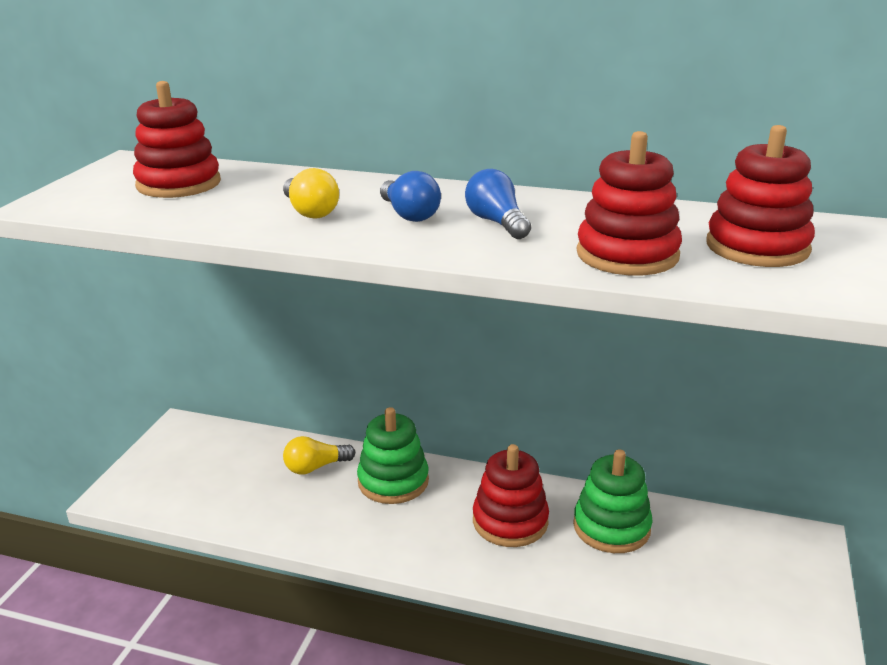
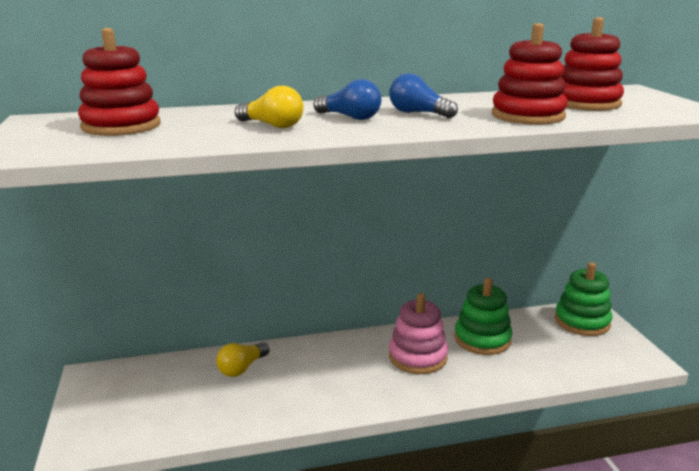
camera: 30 degrees left, 5 degrees down
(393, 481) = (312, 359): green stacking toy -> green stacking toy (582, 322)
(510, 521) = (417, 357): red stacking toy -> pink stacking toy

